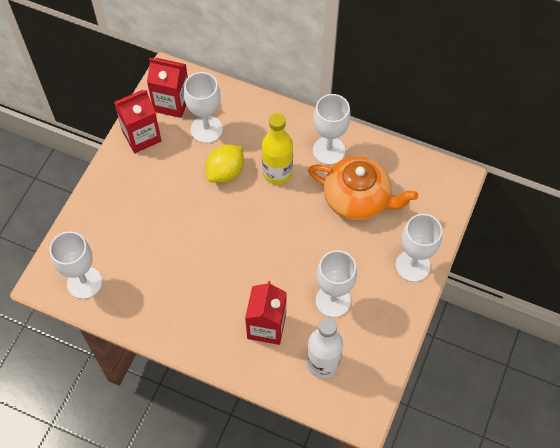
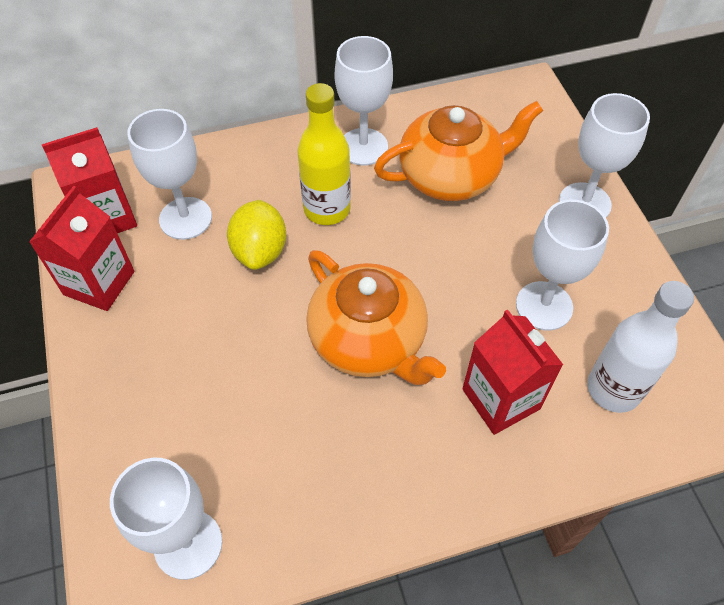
camera: 40 degrees left, 5 degrees down
(234, 254) = (369, 340): none -> orange teapot

